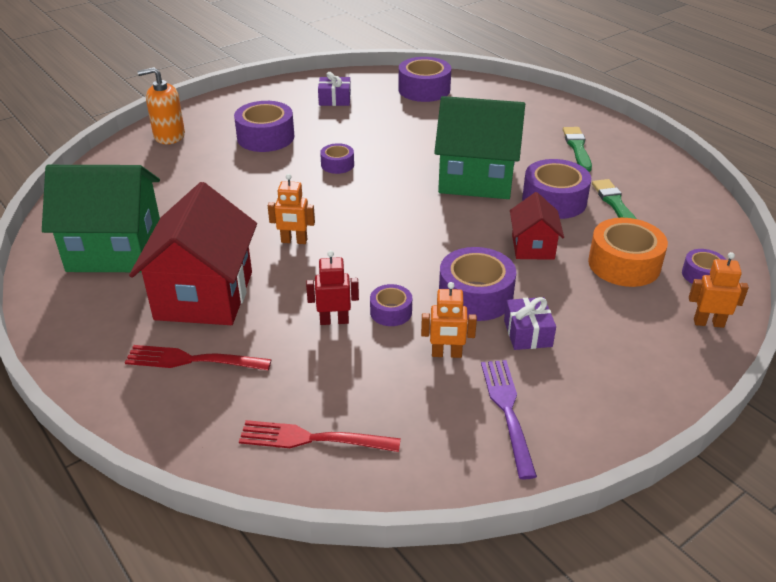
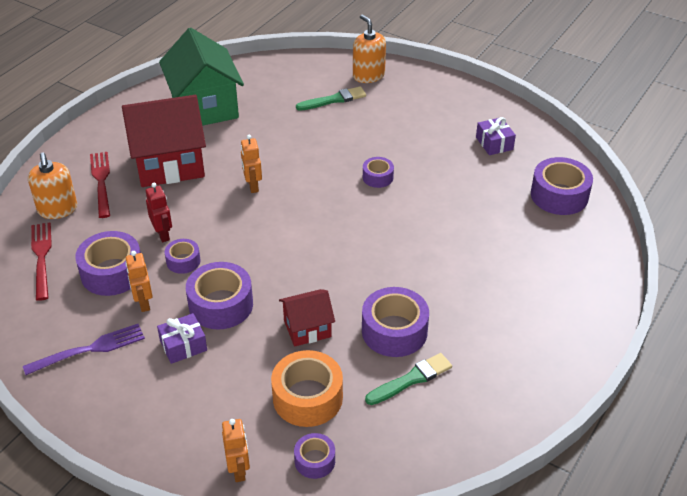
camera: 70 degrees right, 5 degrees up
(220, 411) = (57, 209): none -> orange soap dispenser
(265, 137) = (398, 124): purple tape -> purple tape (112, 272)
(476, 179) = (403, 269): green house -> none
(577, 148) = (511, 334): green brush -> green brush (334, 100)

